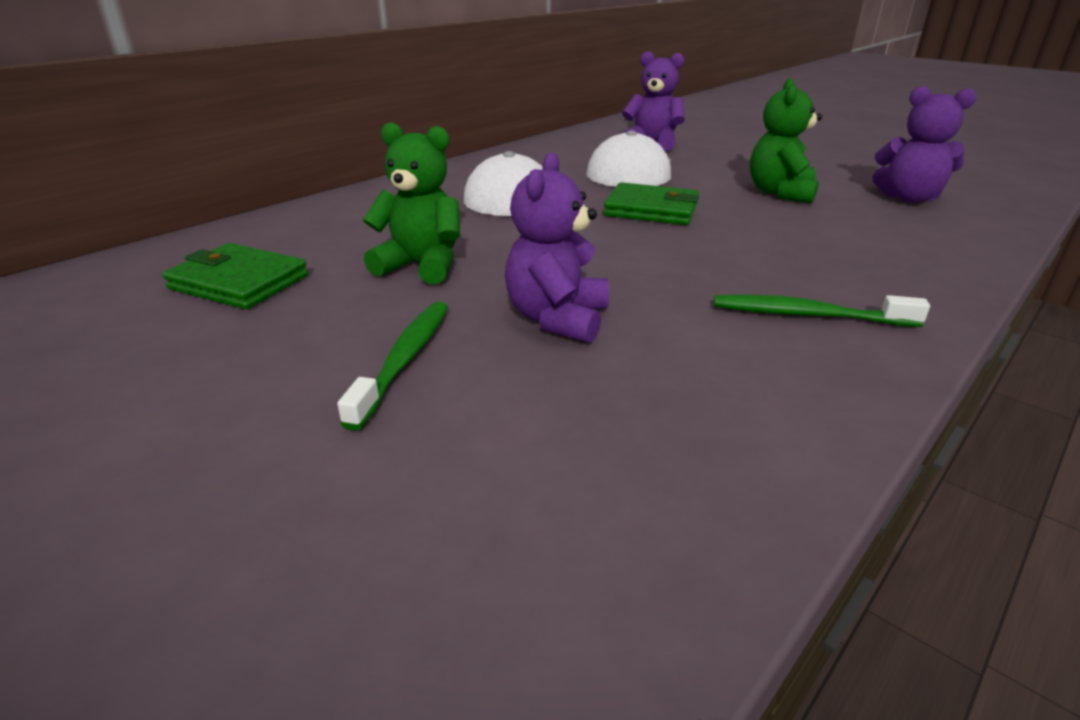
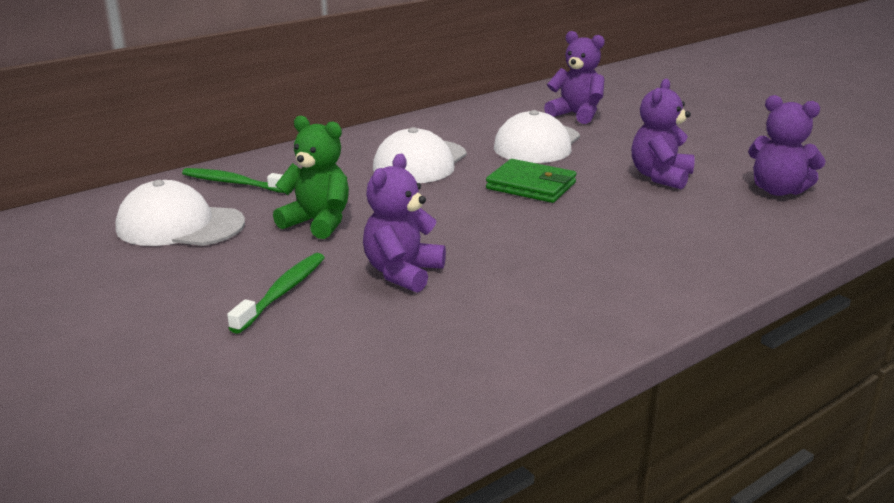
camera: 10 degrees right, 5 degrees down
(239, 282) = (180, 225): green wallet -> white cap
(780, 193) = (660, 177): green teddy bear -> purple teddy bear
(808, 315) = (597, 287): green toothbrush -> green toothbrush (234, 183)

